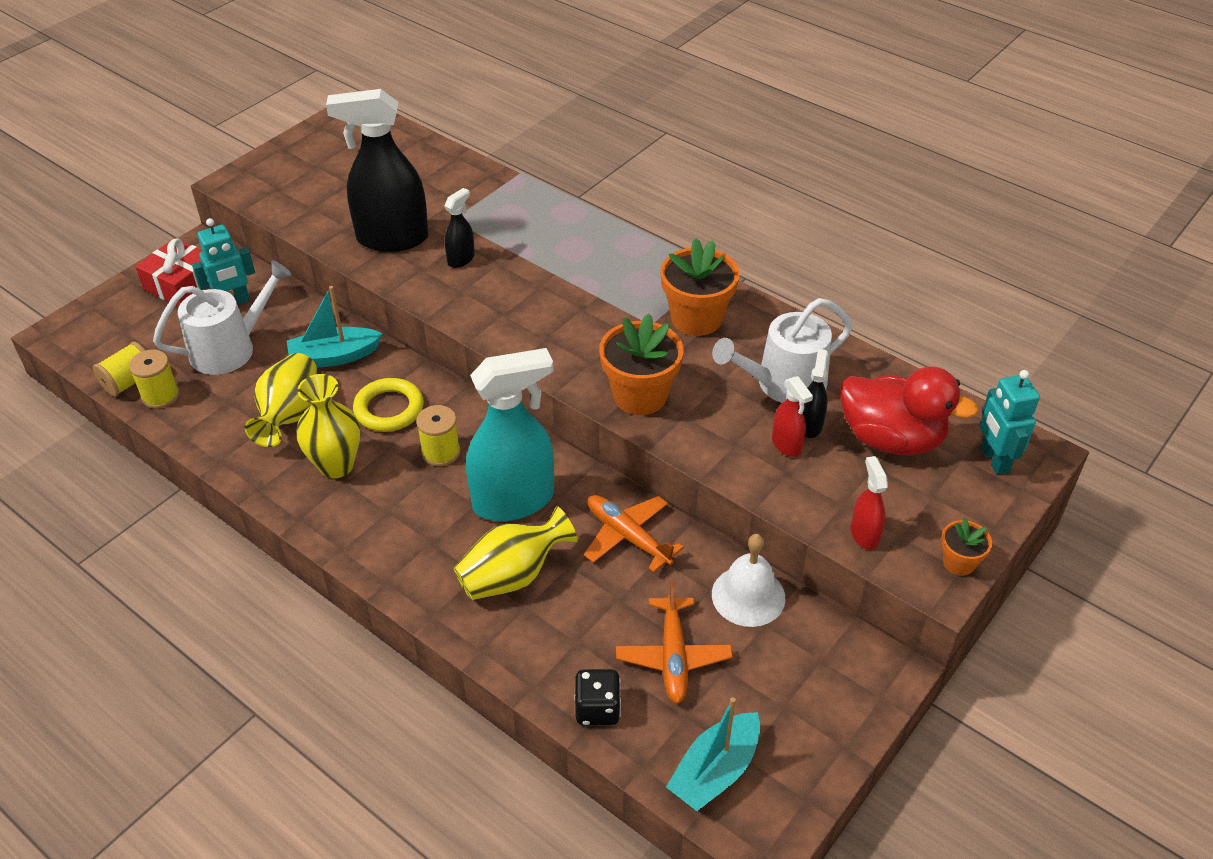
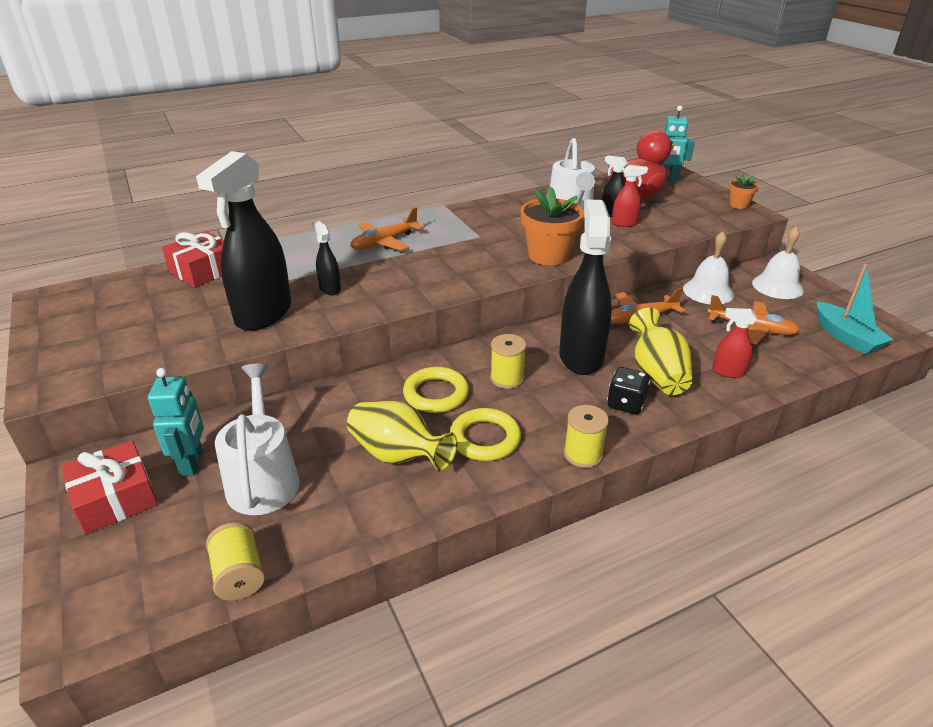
camera: 65 degrees left, 10 degrees down
(160, 396) = (288, 549): yellow spool -> yellow spool (583, 454)
(334, 357) = (341, 411): turquoise boat -> none
(336, 465) = (485, 438): yellow vase -> yellow ring
(448, 169) = (203, 270): none -> red gift
(514, 501) = (581, 356): turquoise spray bottle -> black spray bottle
(583, 257) = (384, 242): none -> orange plane
(597, 709) = (791, 367): black dice -> black dice (625, 404)
(696, 318) = (487, 221): orange flower pot -> none
(820, 676) = (777, 286): none -> white bell
(864, 534) = (709, 221): red spray bottle -> red spray bottle (728, 372)

